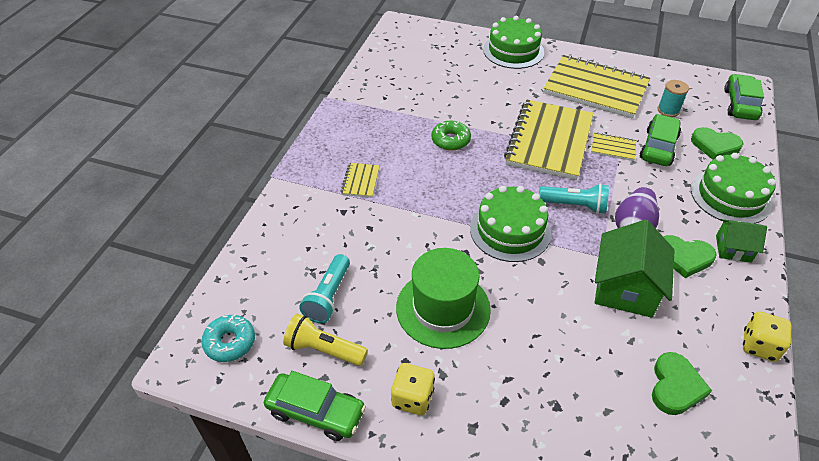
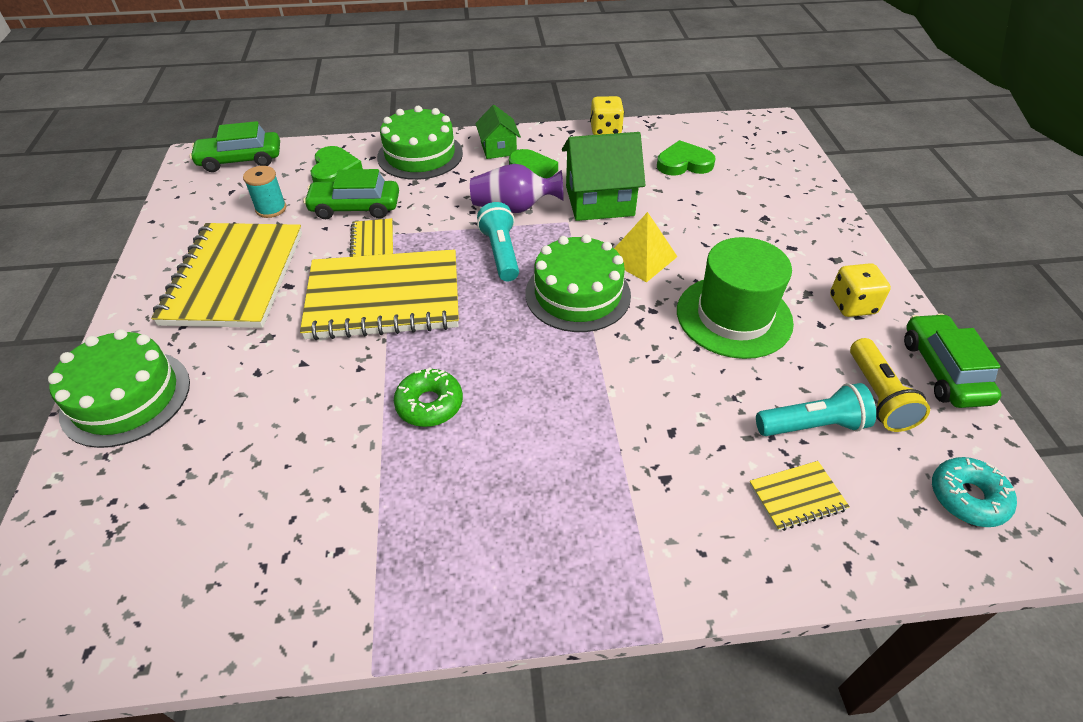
camera: 115 degrees left, 0 degrees up
(360, 181) = (589, 485): yellow notebook -> yellow notebook (797, 497)
(536, 283) = (640, 257): none -> yellow pyramid

